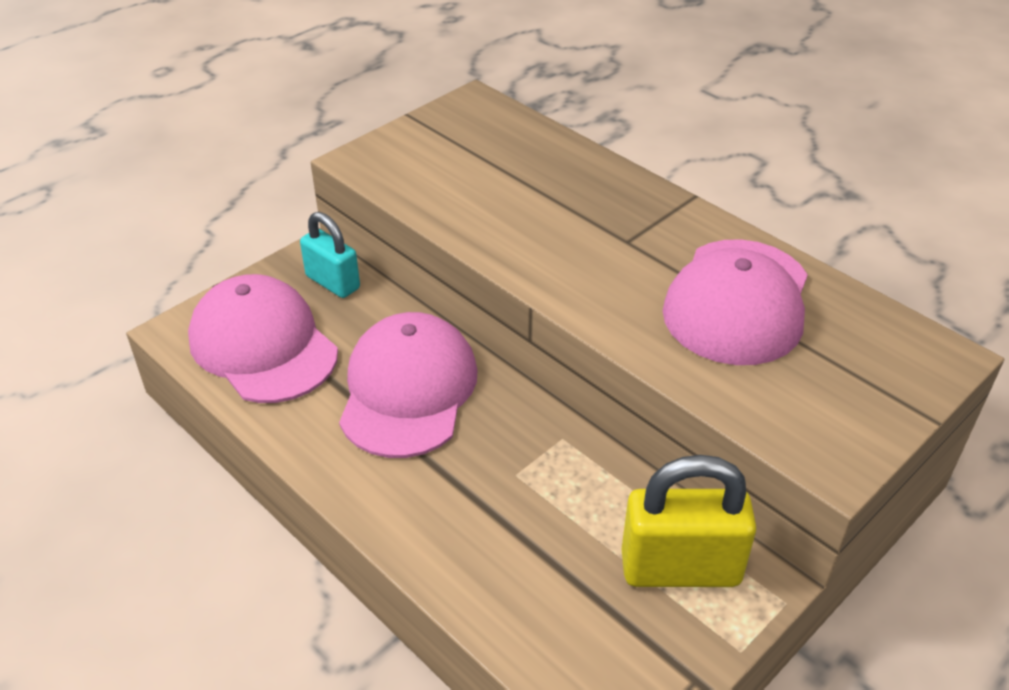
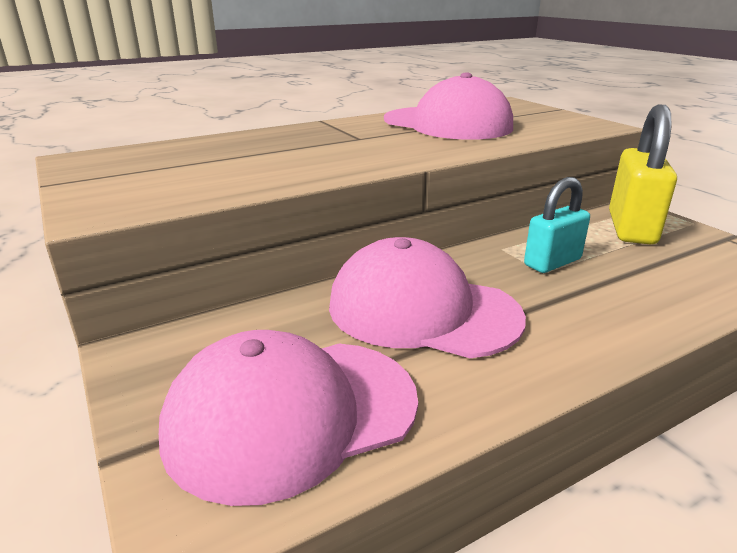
camera: 75 degrees left, 15 degrees down
(333, 282) = (205, 342): turquoise padlock -> turquoise padlock (552, 262)

